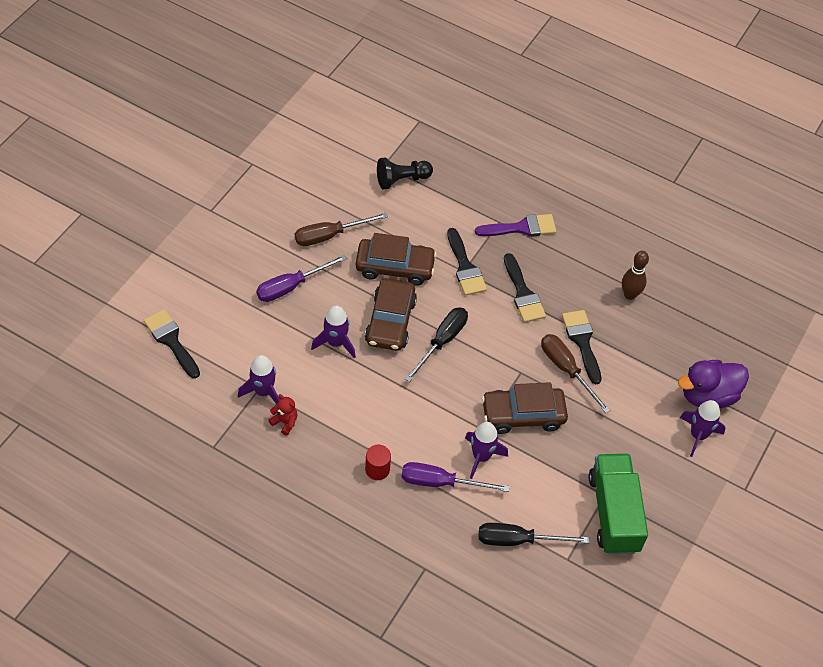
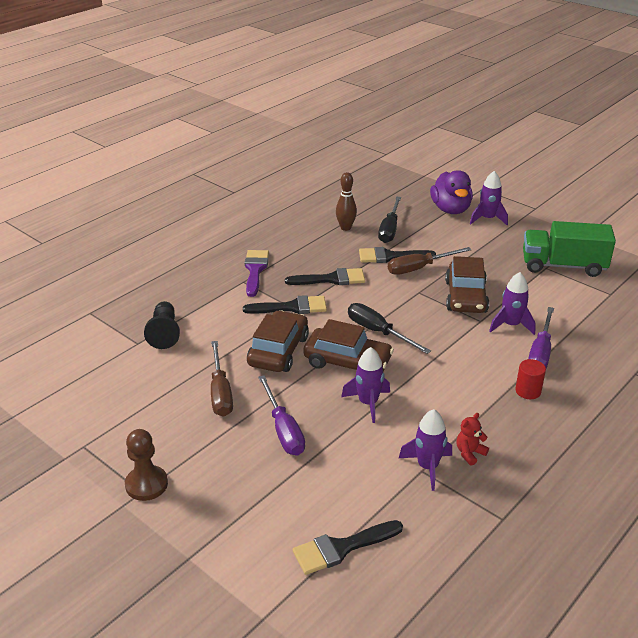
camera: 75 degrees left, 20 degrees down
(218, 211) = (146, 484): none -> brown pawn
(518, 540) = (596, 316): black screwdriver -> black screwdriver (389, 229)

